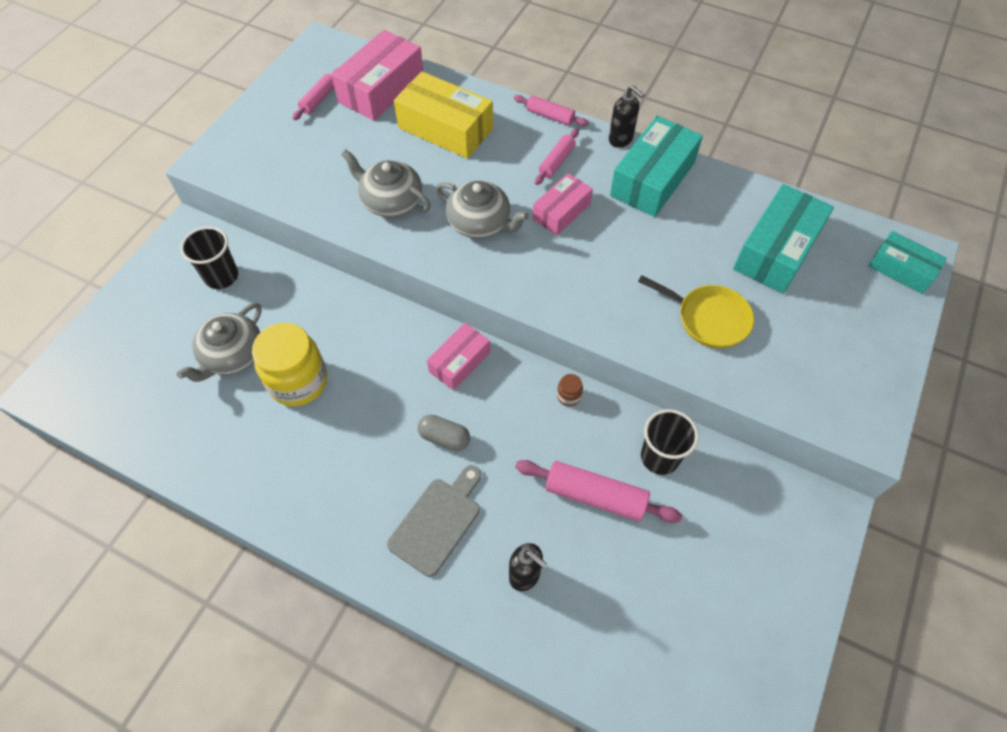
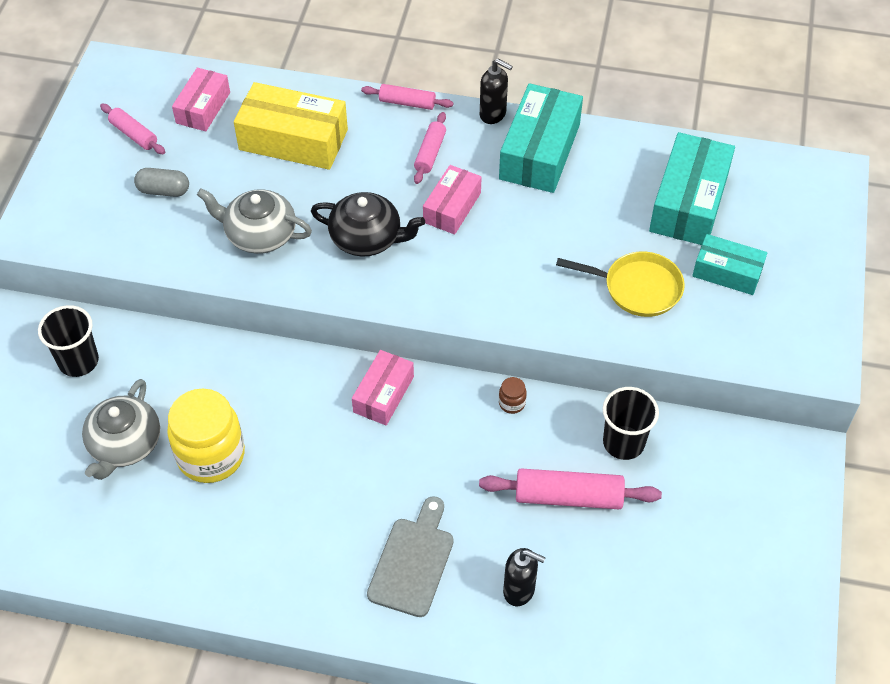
camera: 15 degrees left, 5 degrees down
(319, 99) = (134, 134): pink rolling pin -> pink rolling pin turned 60 degrees counterclockwise
(381, 88) = (203, 108): pink box -> pink box, size x0.60
(444, 437) = (392, 476): grey capsule -> grey capsule (164, 190)
(480, 223) = (367, 238): grey teapot -> black teapot
(901, 269) = (818, 195): turquoise box -> turquoise box (727, 272)

